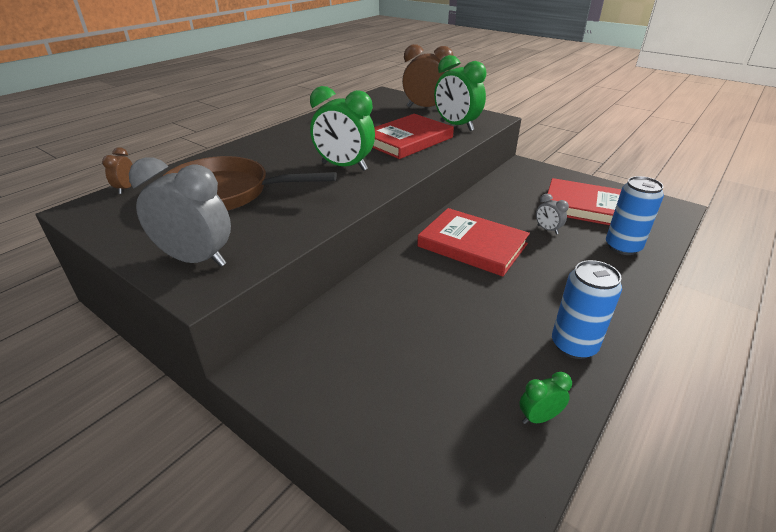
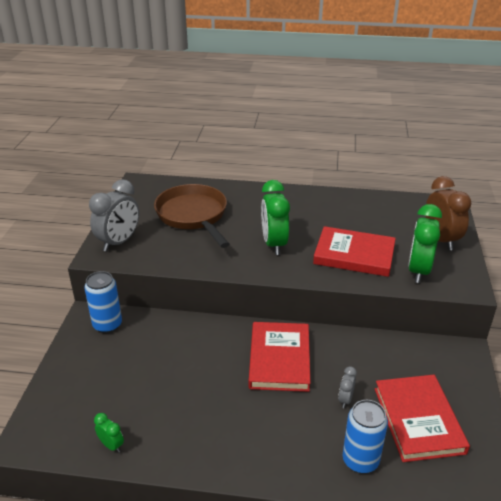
camera: 60 degrees right, 0 degrees up
(126, 188) = (170, 182): brown clock -> none
(196, 260) = (119, 242): grey clock -> grey clock turned 45 degrees clockwise
(574, 345) = (191, 450): blue can -> blue can (107, 324)

